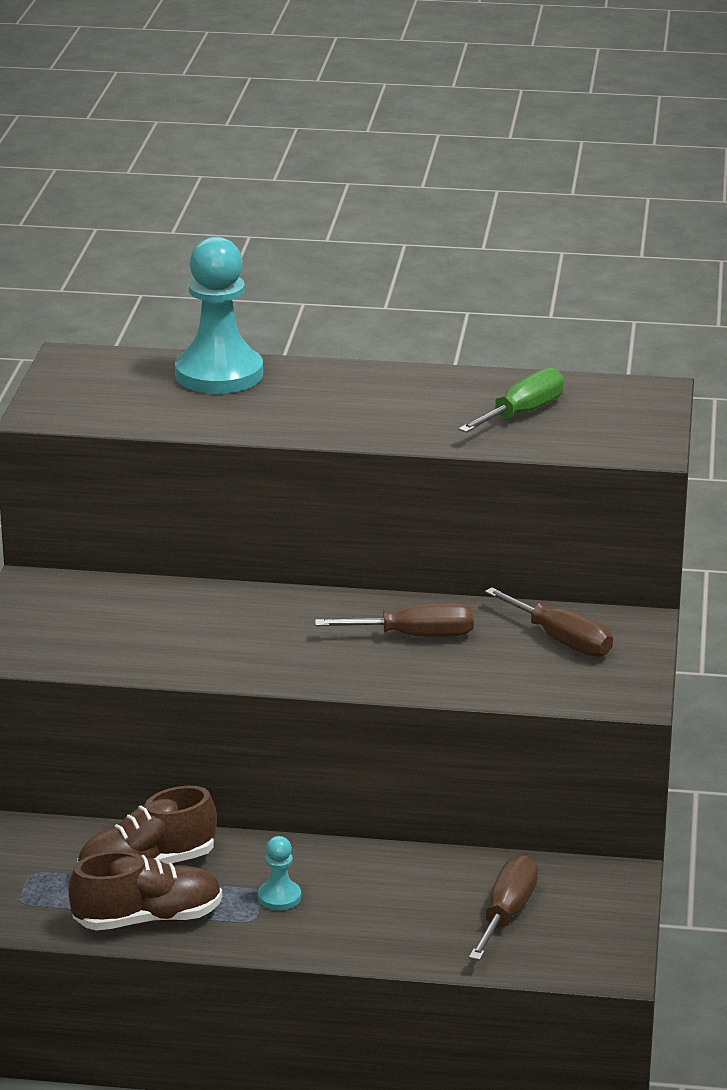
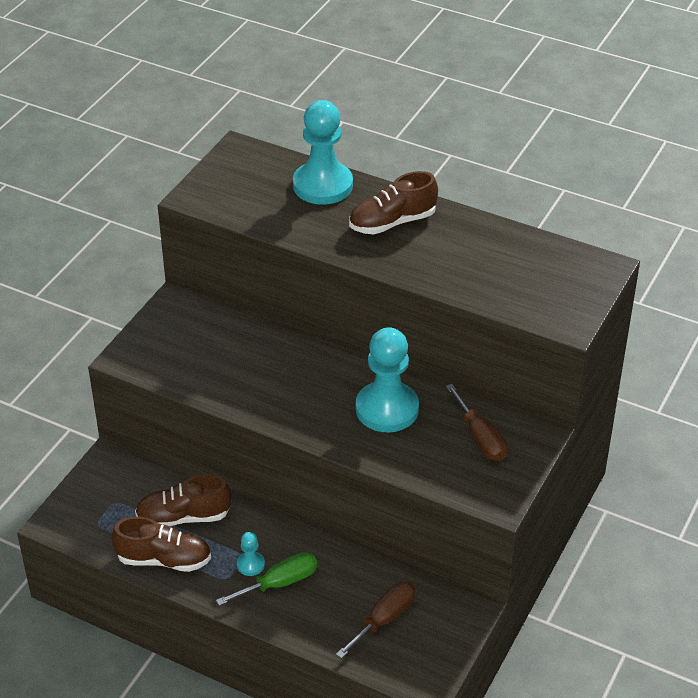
camera: 20 degrees right, 15 degrees up
(342, 394) = (392, 222): none -> brown shoe
(415, 636) = (387, 409): brown screwdriver -> turquoise pawn
(522, 413) = (502, 268): green screwdriver -> green screwdriver (279, 583)

